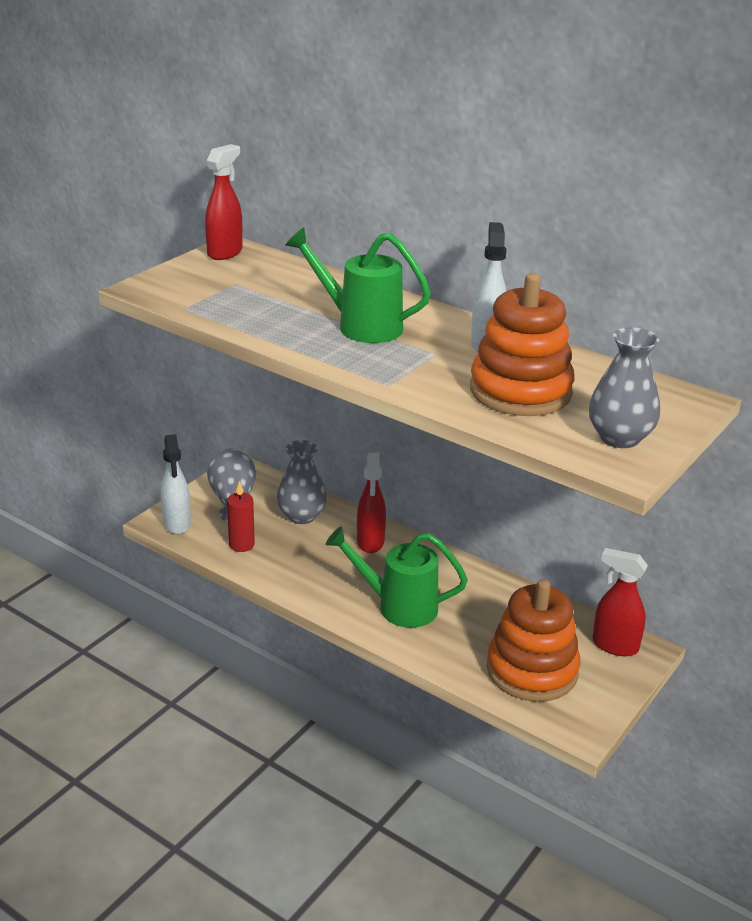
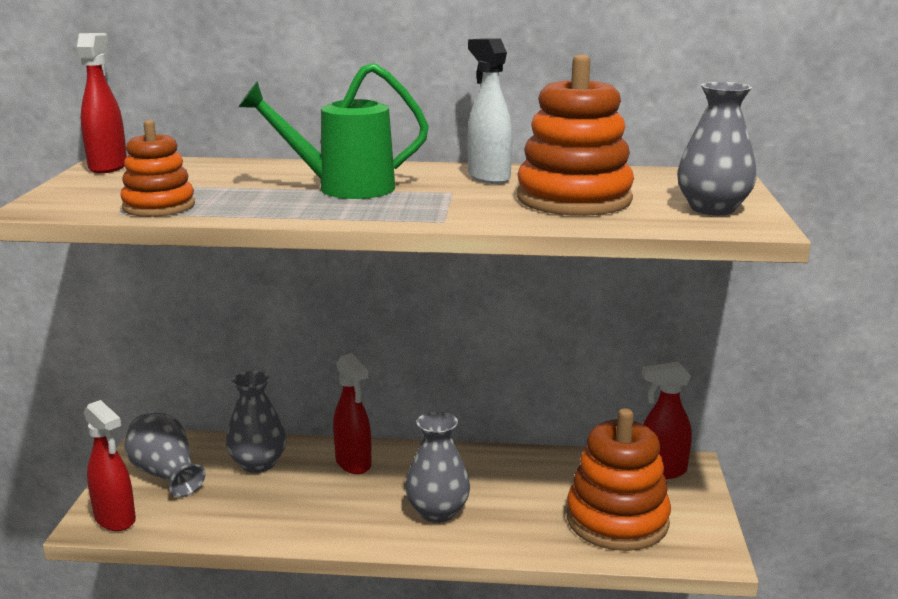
camera: 30 degrees left, 10 degrees down
(177, 524) = (115, 519): white spray bottle -> red spray bottle
(215, 309) = (159, 206): none -> orange stacking toy
(241, 545) = (213, 514): red candle -> none
(398, 606) = (437, 512): green watering can -> grey vase

